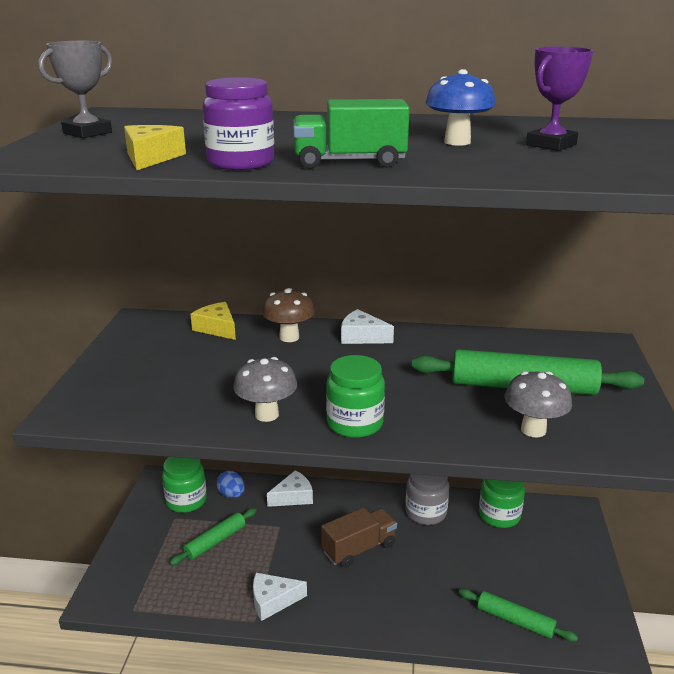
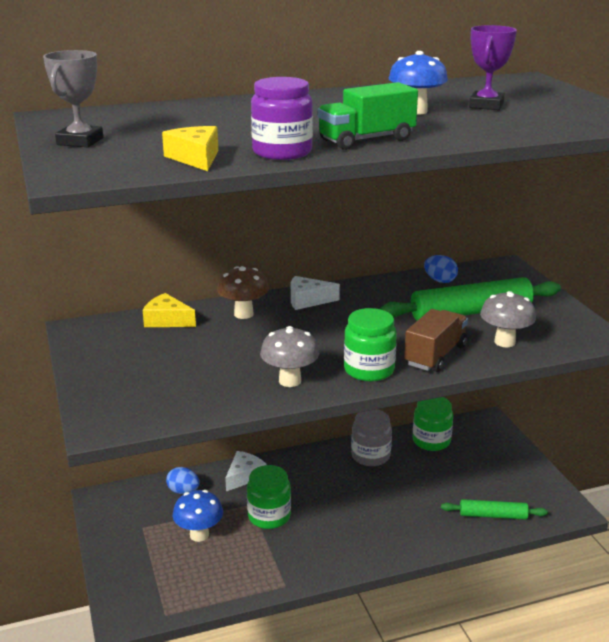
camera: 25 degrees left, 0 degrees up
(186, 501) = (142, 509): green jar -> green jar (269, 516)
(215, 541) = (199, 535): green rolling pin -> blue mushroom
(273, 601) = (290, 565): white cheese -> none
(359, 548) = (334, 501): brown truck -> brown truck (435, 355)
(518, 345) = (440, 281): none -> blue egg

